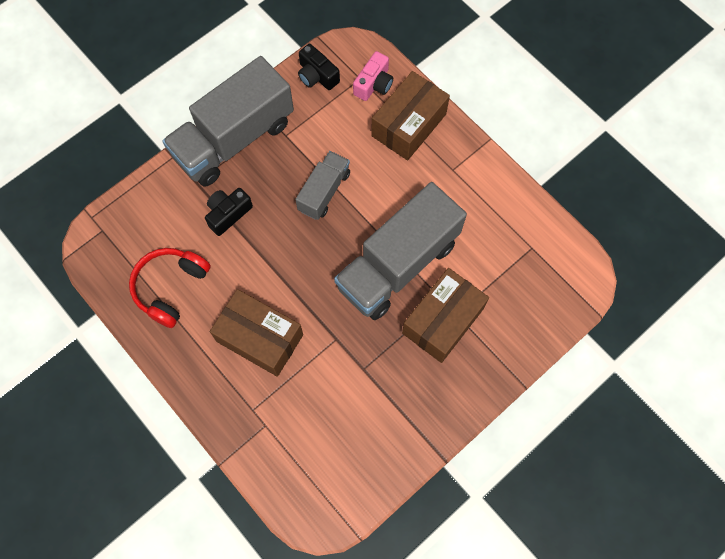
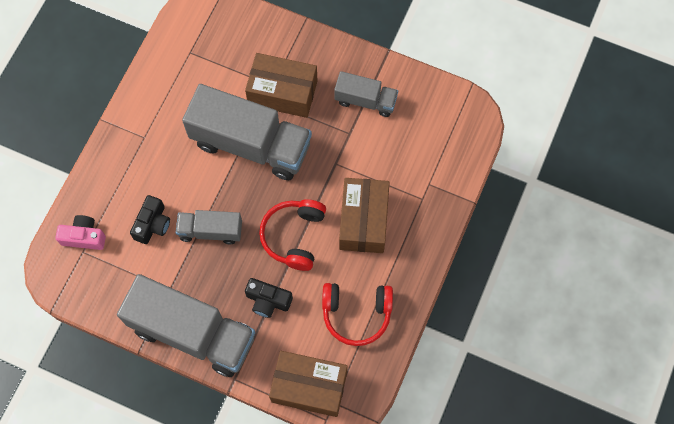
camera: 115 degrees left, 0 degrees up
(279, 264) = (294, 236): none -> red headphones
(317, 75) = (95, 291): black camera -> black camera (152, 224)
(393, 404) = (365, 100): none -> grey truck
(409, 125) = (115, 190): brown box -> brown box (309, 387)

